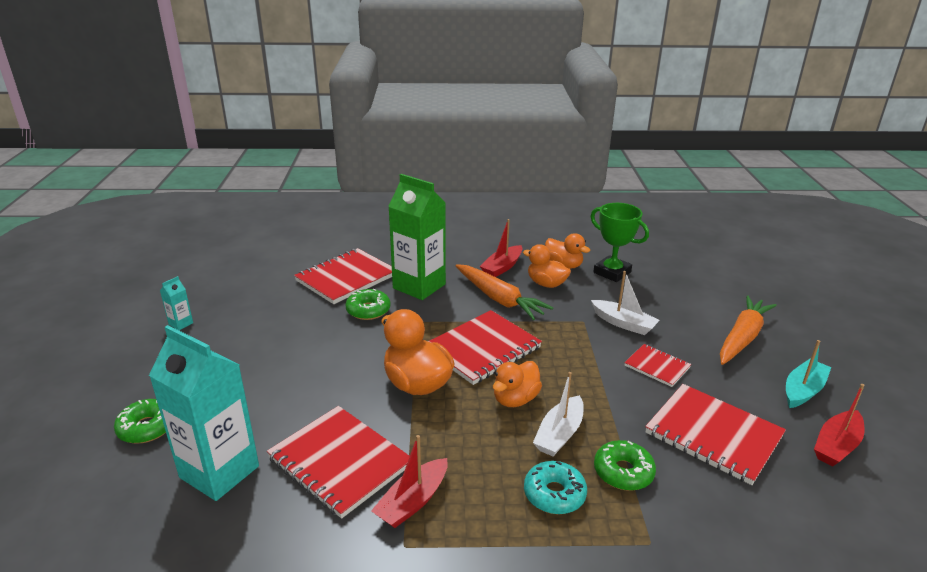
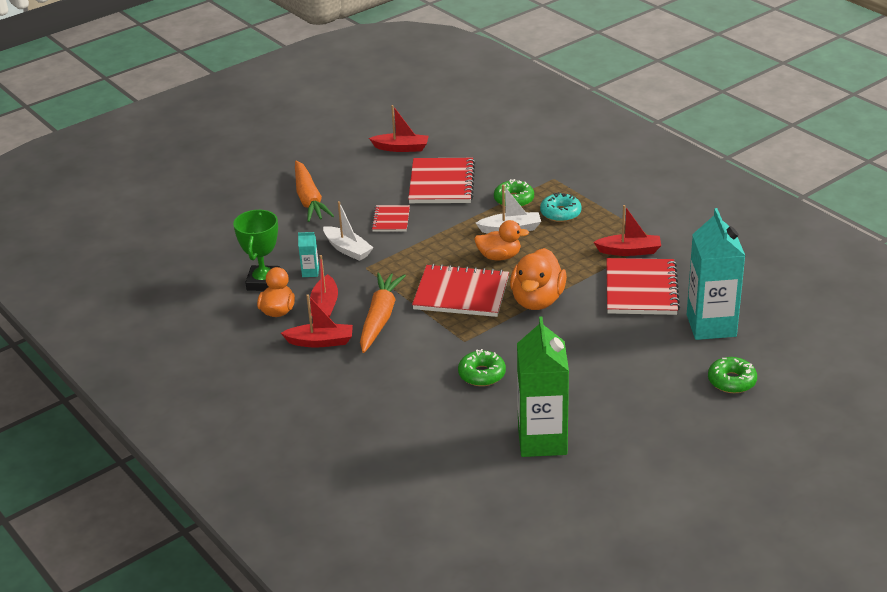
camera: 125 degrees left, 5 degrees up
(181, 324) = (634, 463): turquoise carton -> turquoise carton (310, 272)
(346, 278) = (448, 420): red notebook -> none
(419, 286) = (410, 369): green carton -> green carton (542, 440)
(546, 284) = (325, 306): orange duck -> red boat
(623, 323) = (347, 249): white boat -> white boat turned 135 degrees clockwise
(742, 337) = (309, 199): orange carrot -> orange carrot turned 105 degrees counterclockwise
(803, 390) = (353, 167): turquoise boat -> none

